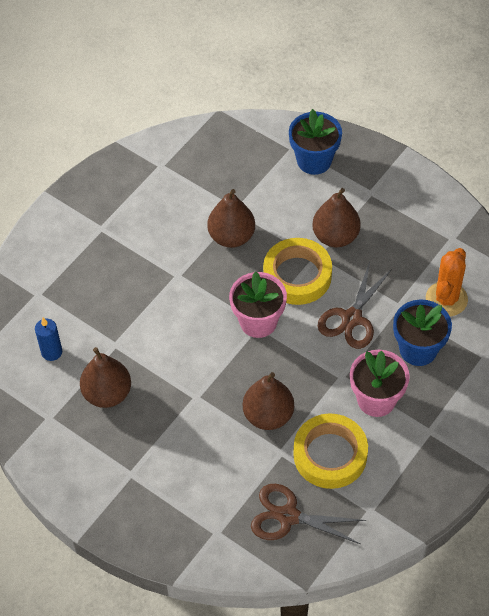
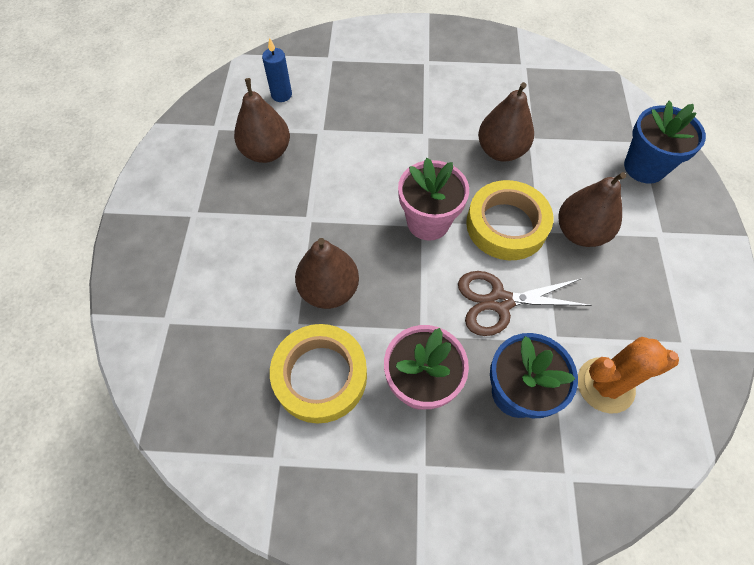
camera: 55 degrees right, 5 degrees up
(288, 516) = (221, 377): brown scissors -> none

